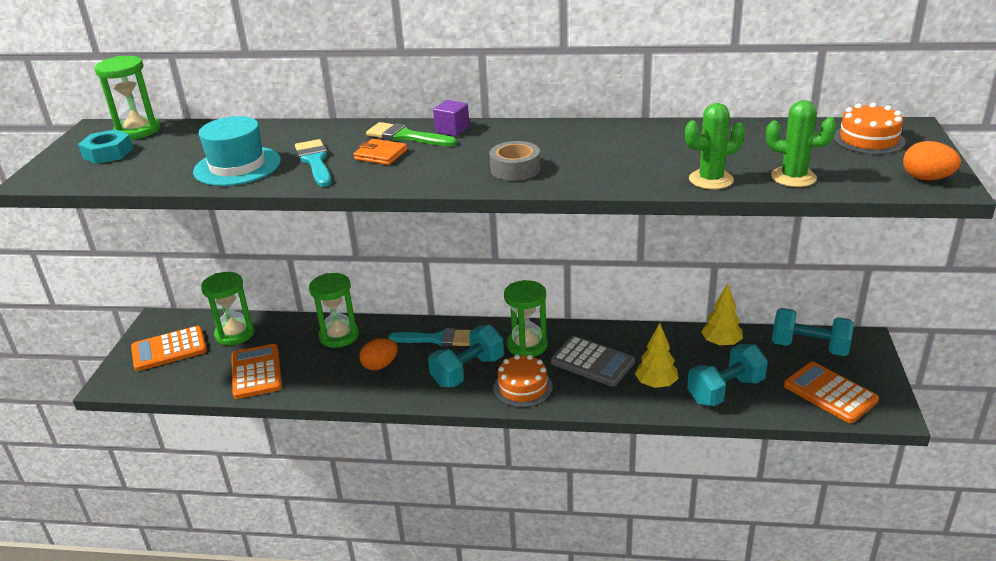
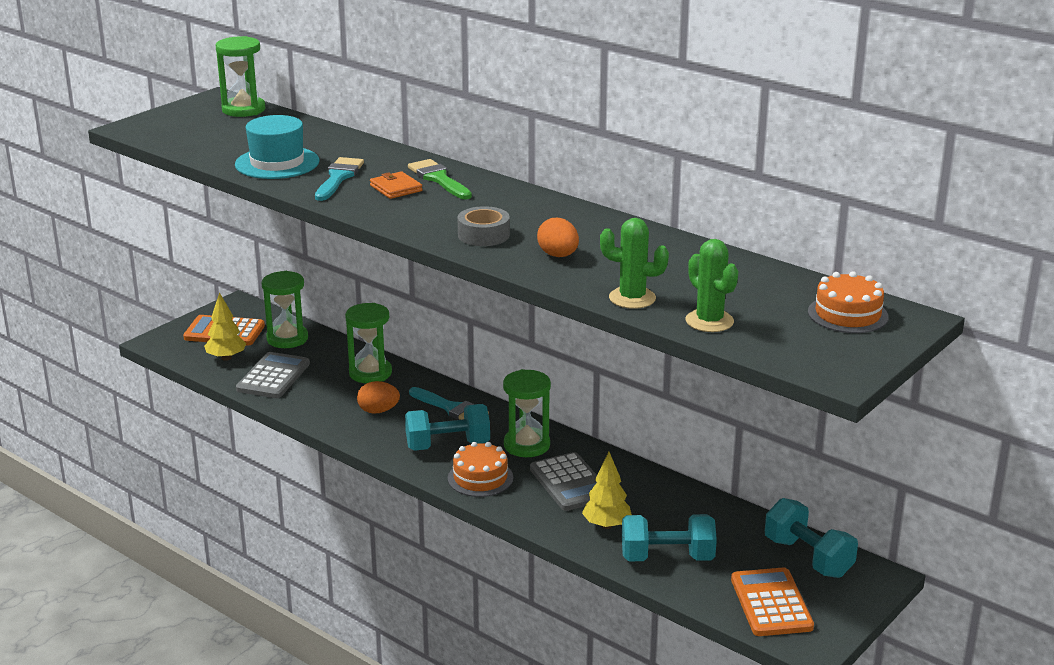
camera: 30 degrees right, 5 degrees down
(108, 153) = (200, 122): turquoise nut -> none
(256, 372) = (273, 377): orange calculator -> grey calculator
(452, 130) = (485, 185): purple cube -> none
(721, 343) = (719, 517): yellow tree -> yellow tree (226, 358)
(926, 178) = (833, 364): orange egg -> orange egg (558, 255)

